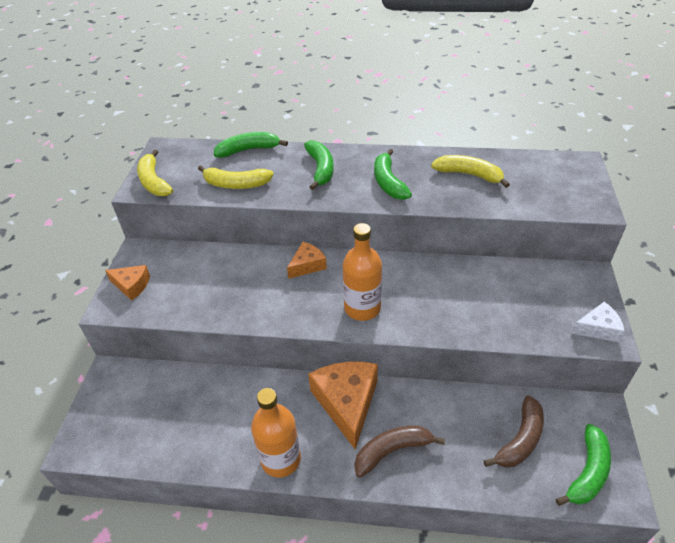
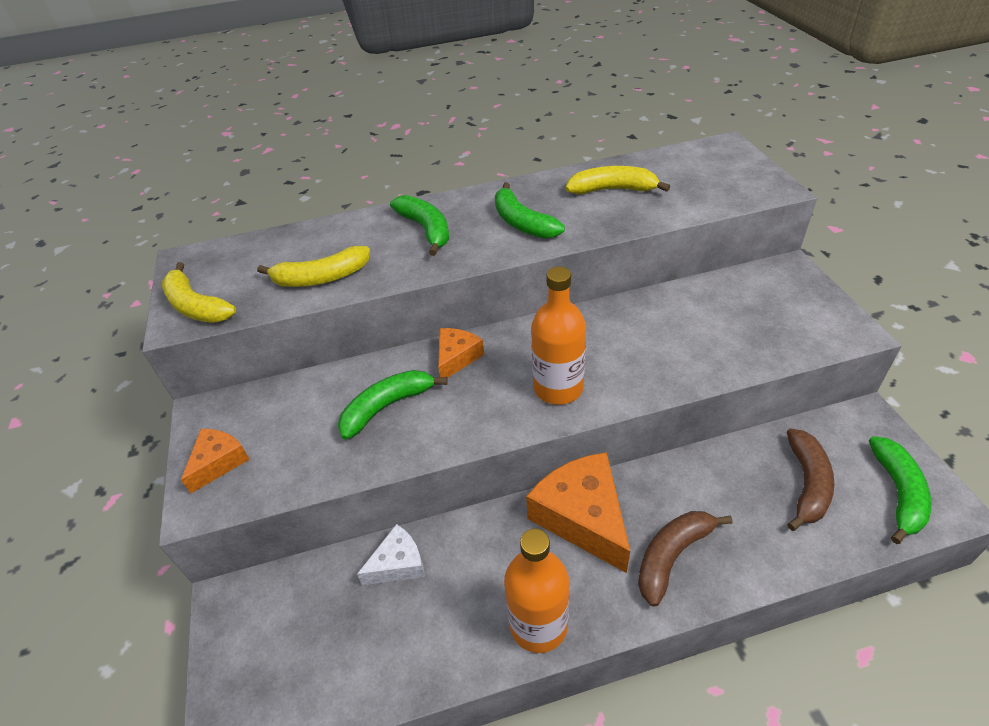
camera: 20 degrees left, 0 degrees up
(132, 285) = (218, 462): orange cheese -> orange cheese turned 60 degrees counterclockwise
(248, 150) = (313, 231): green banana -> green banana (387, 407)
(598, 328) = (835, 324): white cheese -> white cheese (398, 563)

